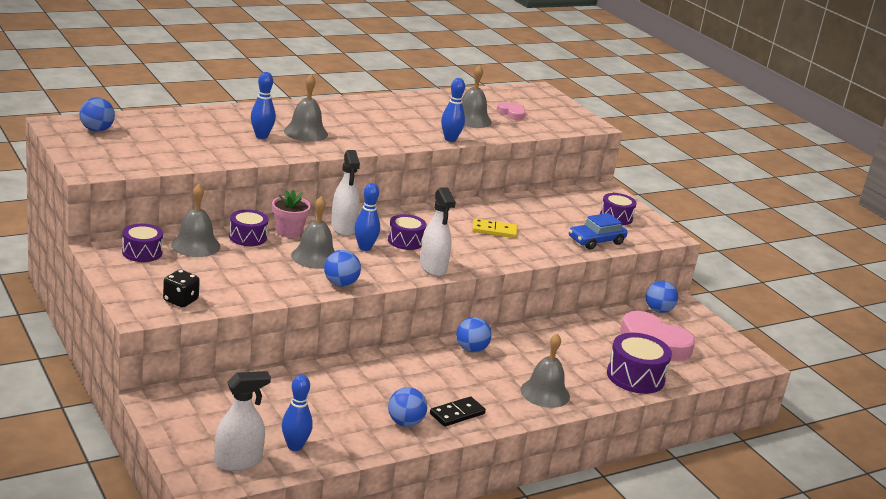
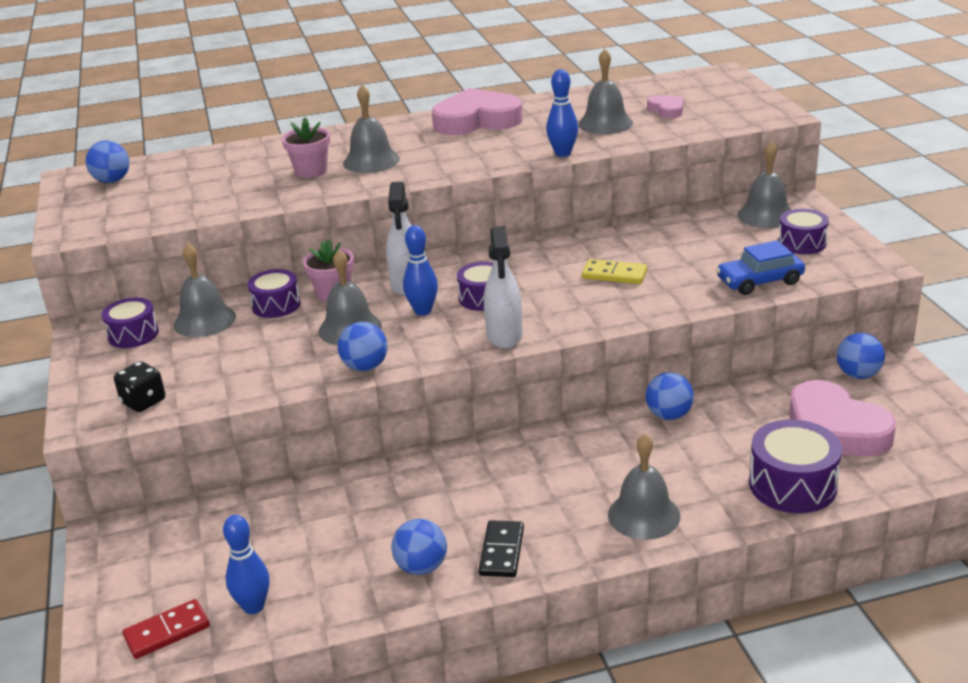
camera: 20 degrees right, 5 degrees up
(238, 462) = (167, 632): white spray bottle -> red domino
(261, 136) = (311, 171): blue bowling pin -> pink flower pot
(372, 108) = (476, 120): none -> pink heart
(457, 414) = (501, 551): black domino -> black domino turned 60 degrees counterclockwise
(471, 349) = (558, 447): blue ball -> blue ball (669, 415)
(585, 196) = (766, 215): none -> grey bell

